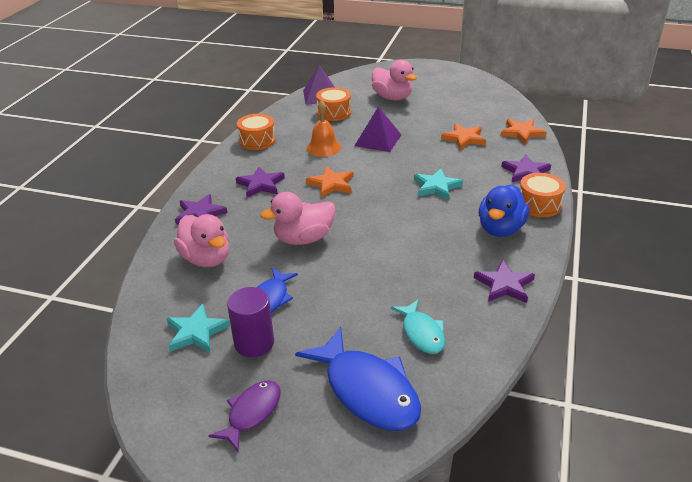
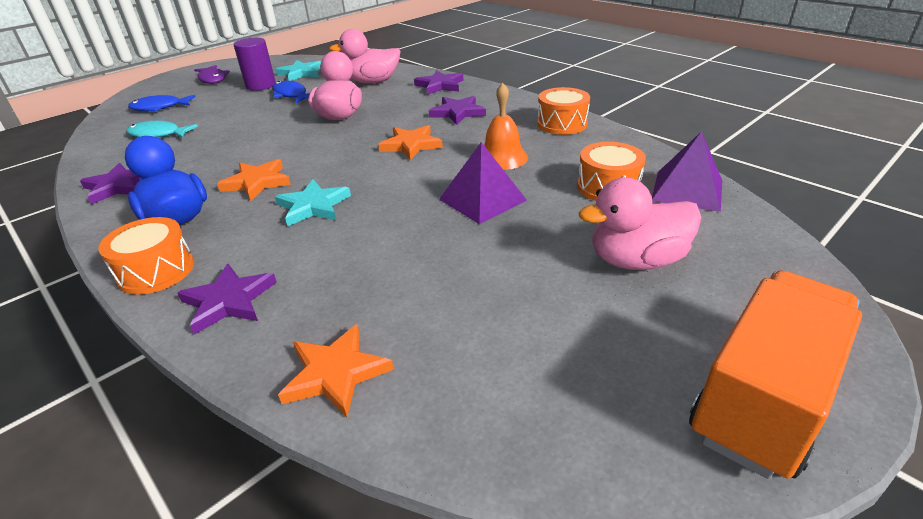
camera: 120 degrees right, 0 degrees up
(367, 390) = (160, 107): blue fish -> blue fish, size x0.57
(442, 73) = (763, 397): none -> orange truck
(464, 138) = (399, 282): orange star -> orange star (257, 182)

